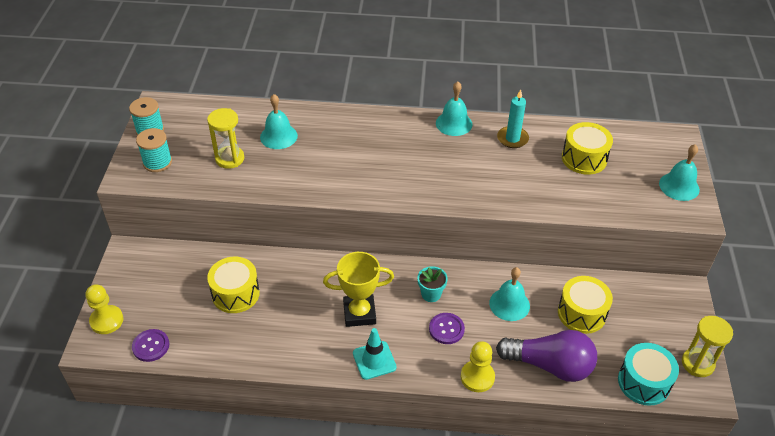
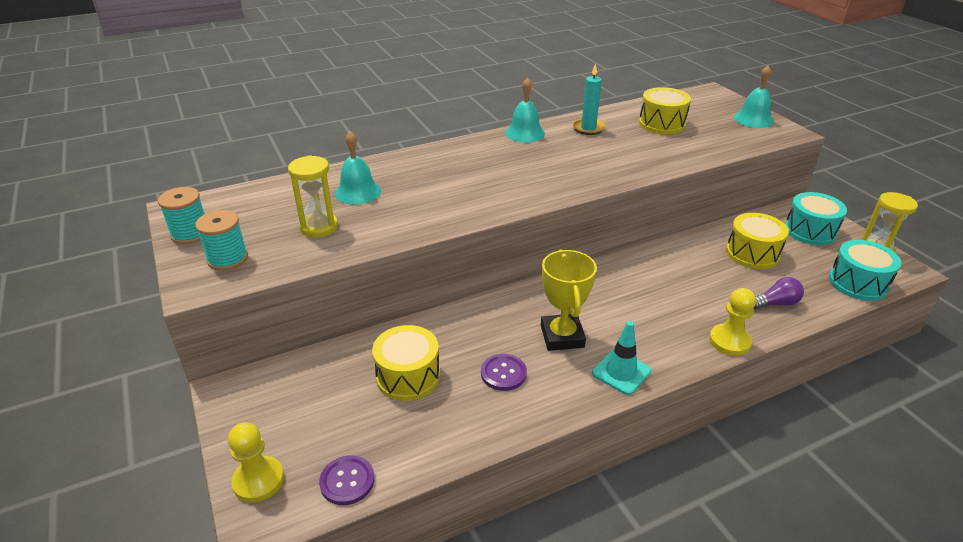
camera: 30 degrees left, 10 degrees down
(359, 313) = (562, 336): yellow trophy -> yellow trophy turned 60 degrees counterclockwise
(431, 294) = (612, 291): turquoise flower pot -> none
(446, 329) = (658, 314): purple button -> purple button (503, 373)
(509, 304) = (688, 271): turquoise bell -> none
(550, 365) = (776, 303): purple light bulb -> purple light bulb, size x0.51
(661, 316) = (810, 231): none -> turquoise drum

